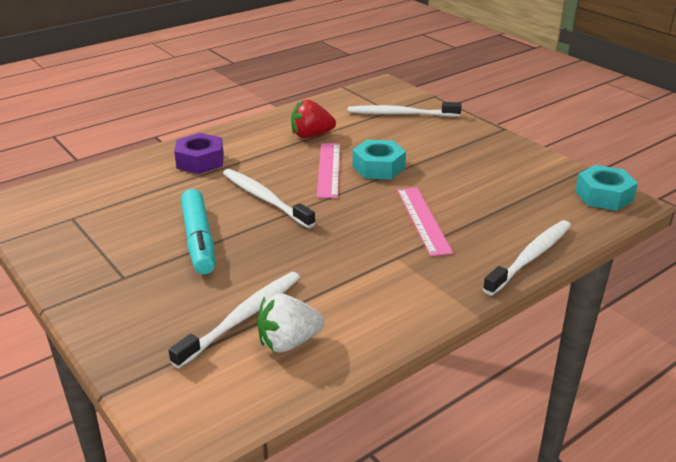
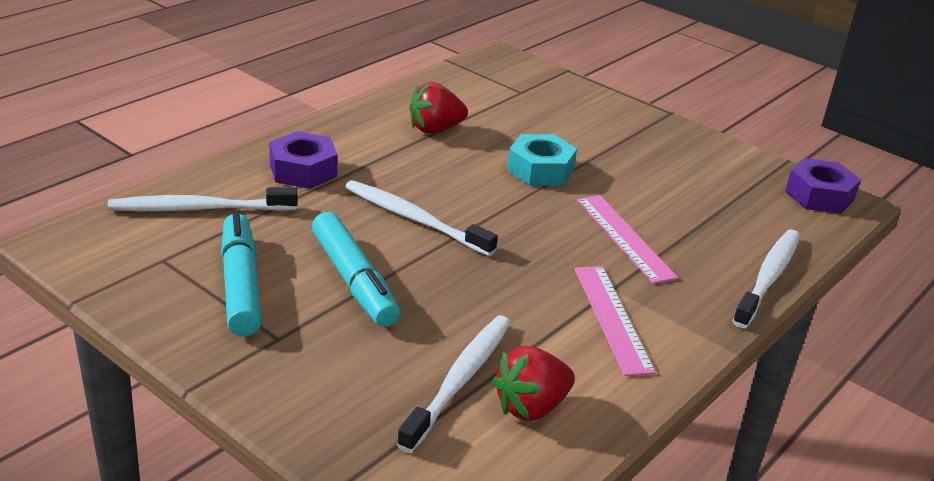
camera: 15 degrees left, 0 degrees up
(116, 238) = (240, 285): none -> turquoise marker
(288, 342) = (531, 407): white strawberry -> red strawberry
(328, 169) = (478, 175): pink ruler -> pink ruler (612, 318)
(400, 114) = (536, 96): white toothbrush -> white toothbrush (199, 208)
(603, 196) = (819, 196): turquoise nut -> purple nut

